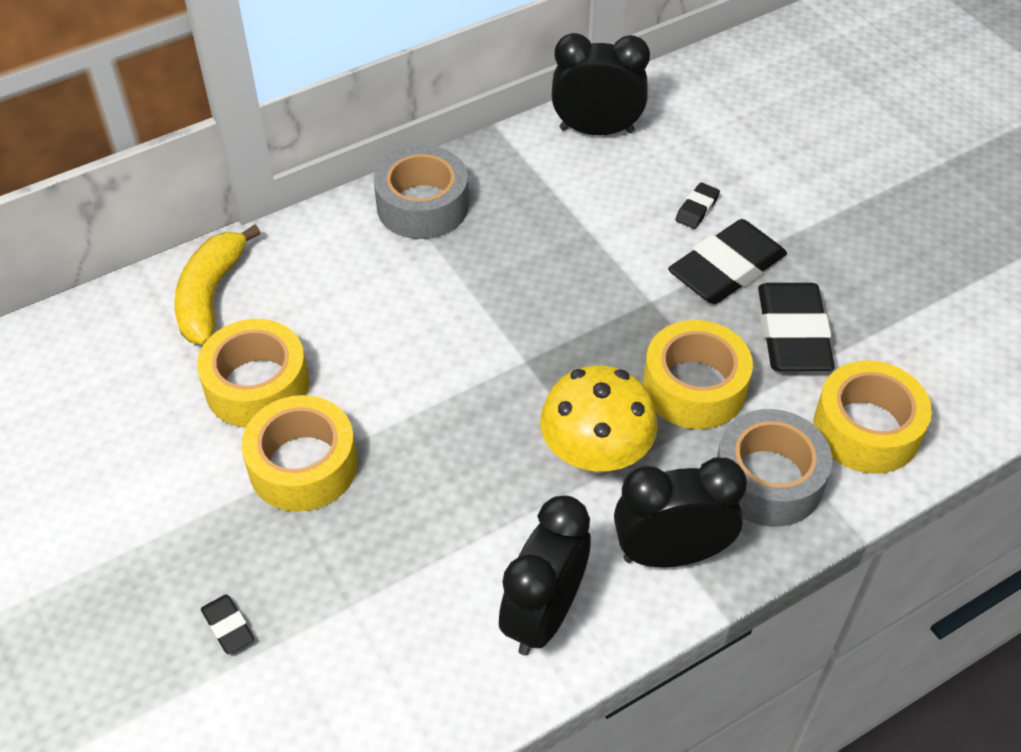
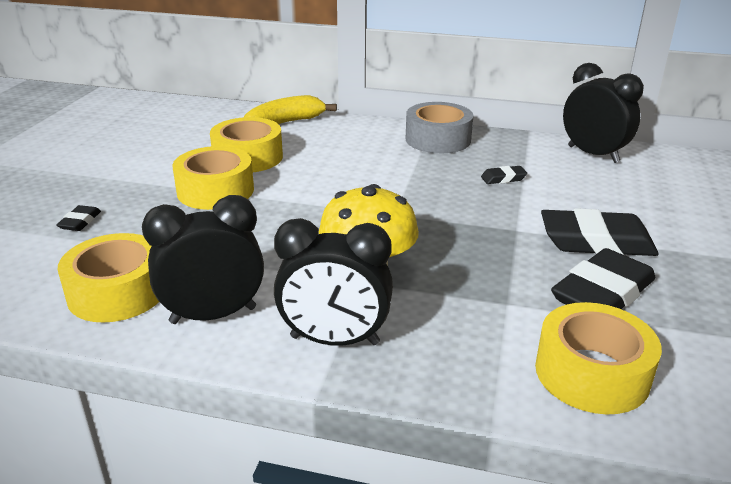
camera: 45 degrees right, 20 degrees down
(671, 553) = (334, 340): black clock -> black clock turned 150 degrees clockwise
(694, 387) = (484, 278): yellow tape -> yellow tape (117, 292)
(697, 209) = (615, 209): black eraser -> black eraser (503, 178)
(768, 479) = (464, 350): grey tape -> none

